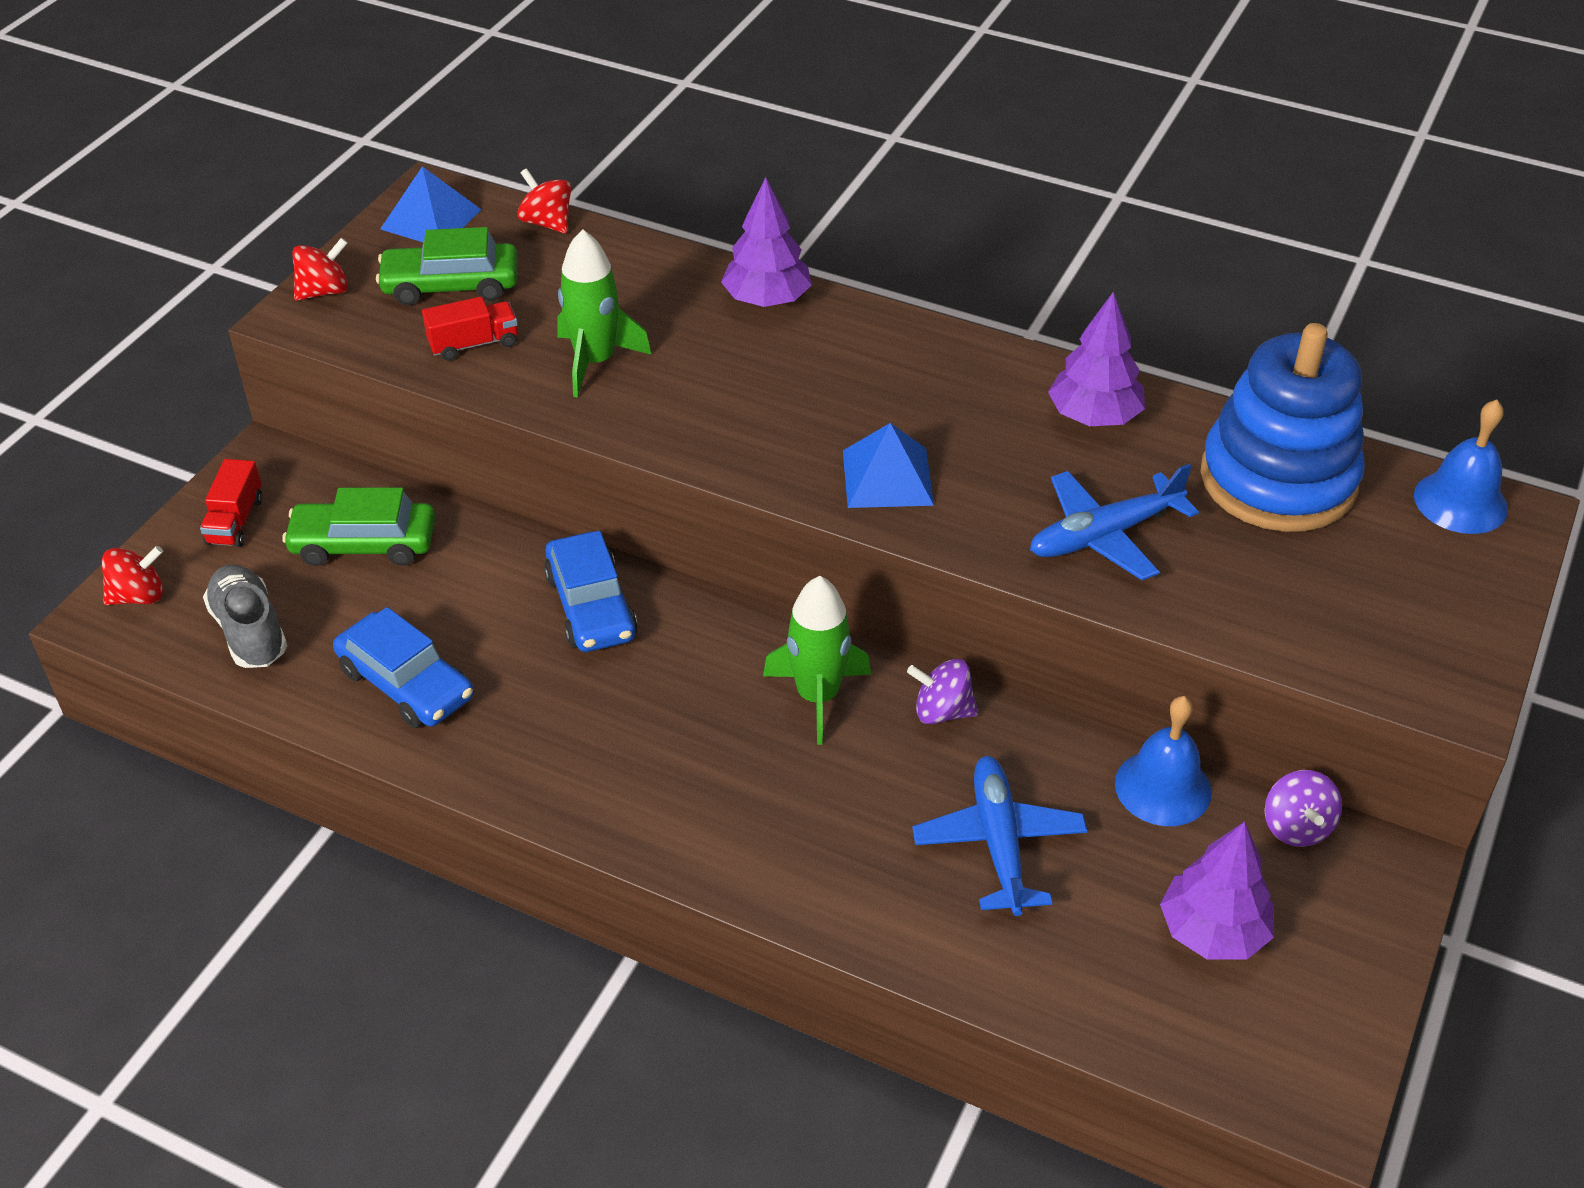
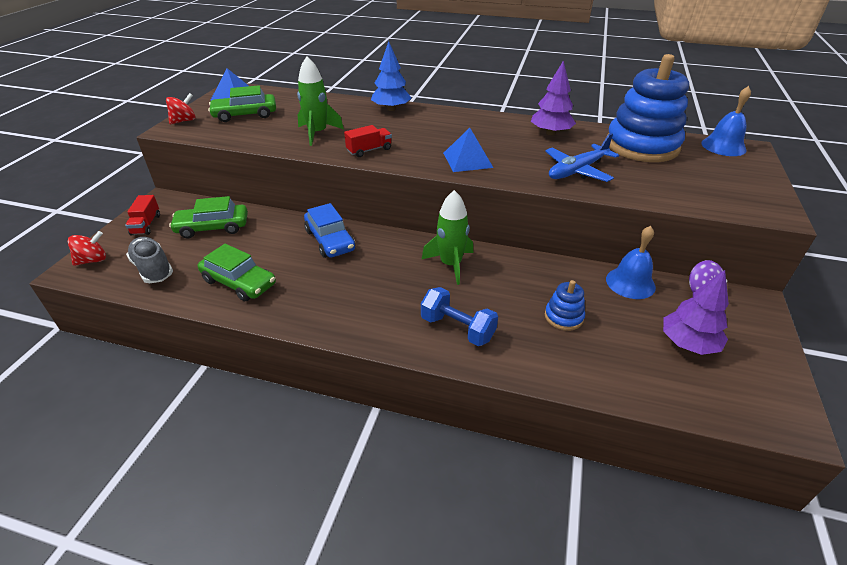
camera: 10 degrees left, 5 degrees down
(406, 684) = (239, 282): blue car -> green car
(474, 344) = (258, 132): red truck -> red truck (369, 150)
(547, 223) = (287, 94): red spinning top -> none
(767, 300) = (391, 109): purple tree -> blue tree
(791, 839) = (457, 328): none -> blue dumbbell
(942, 711) = (512, 264): purple spinning top -> none
(999, 843) = (563, 317): blue plane -> blue stacking toy

